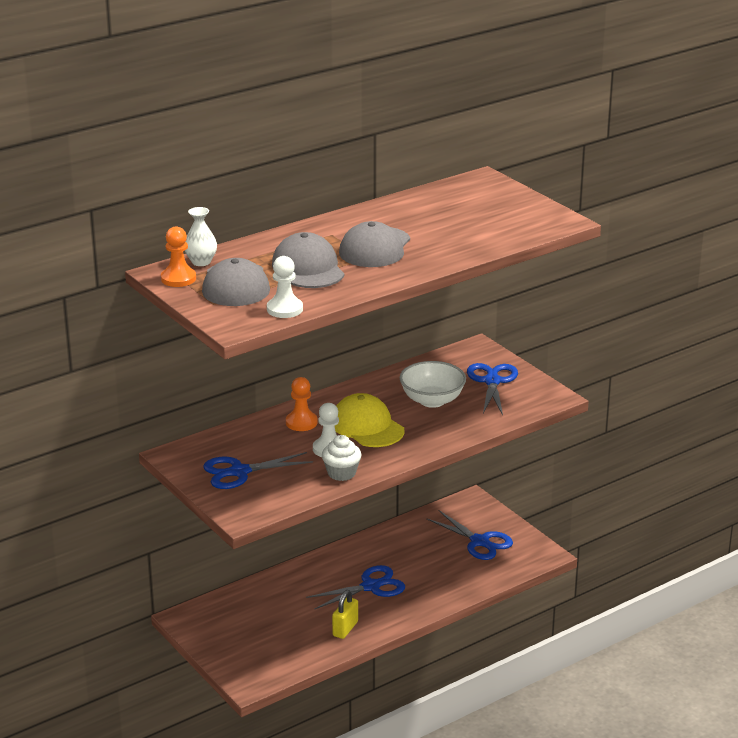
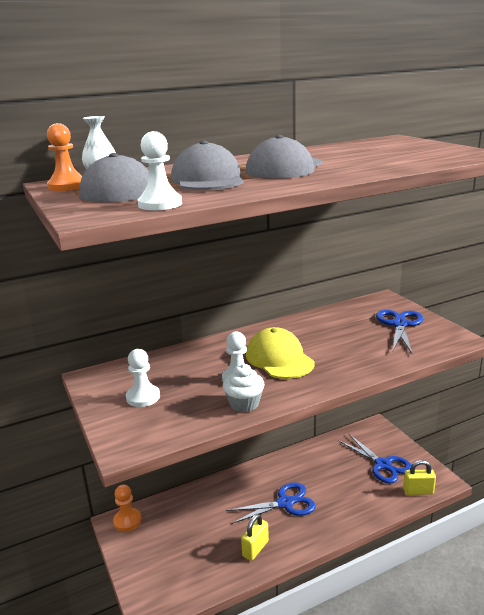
camera: 10 degrees right, 5 degrees down
(239, 472) = (143, 397): blue scissors -> white pawn
(301, 422) = (219, 353): orange pawn -> orange pawn (127, 521)
(432, 400) = (343, 338): white bowl -> none
(518, 565) = (418, 491): none -> yellow padlock

